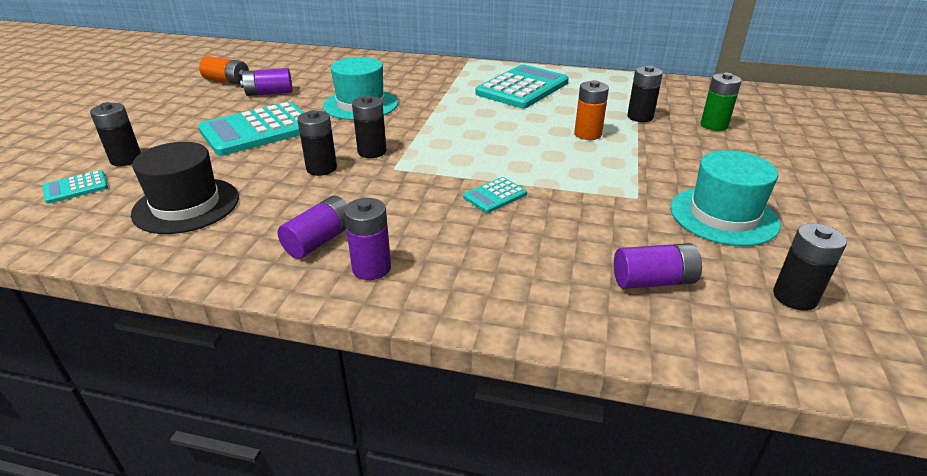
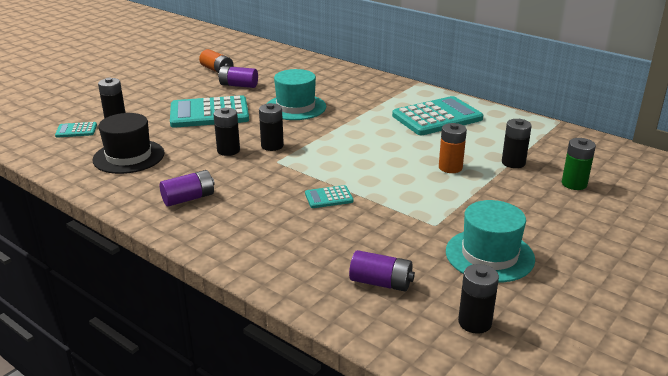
camera: 25 degrees right, 5 degrees down
(371, 268) = (205, 224): purple battery -> none

